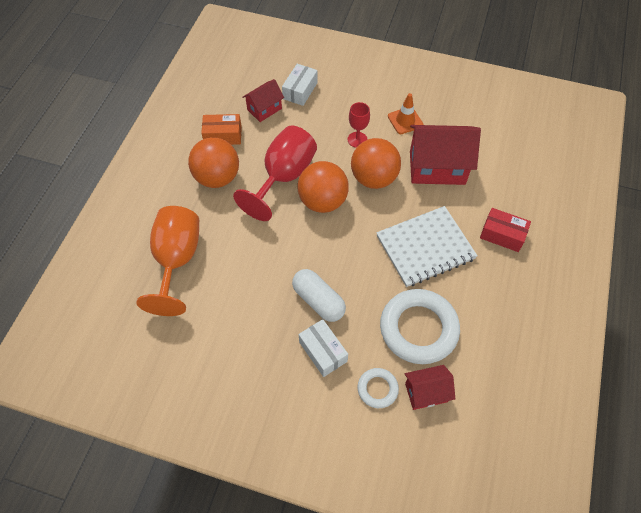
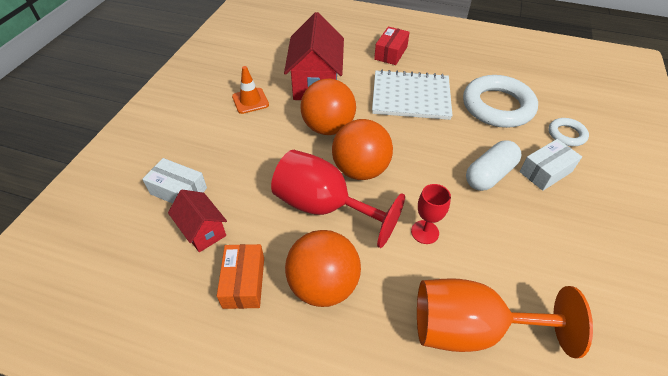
camera: 90 degrees left, 10 degrees down
(357, 139) = (272, 138): red goblet -> red goblet (425, 232)
(425, 247) = (411, 97): white notebook -> white notebook turned 60 degrees counterclockwise
(426, 392) = (556, 105): red house -> none

